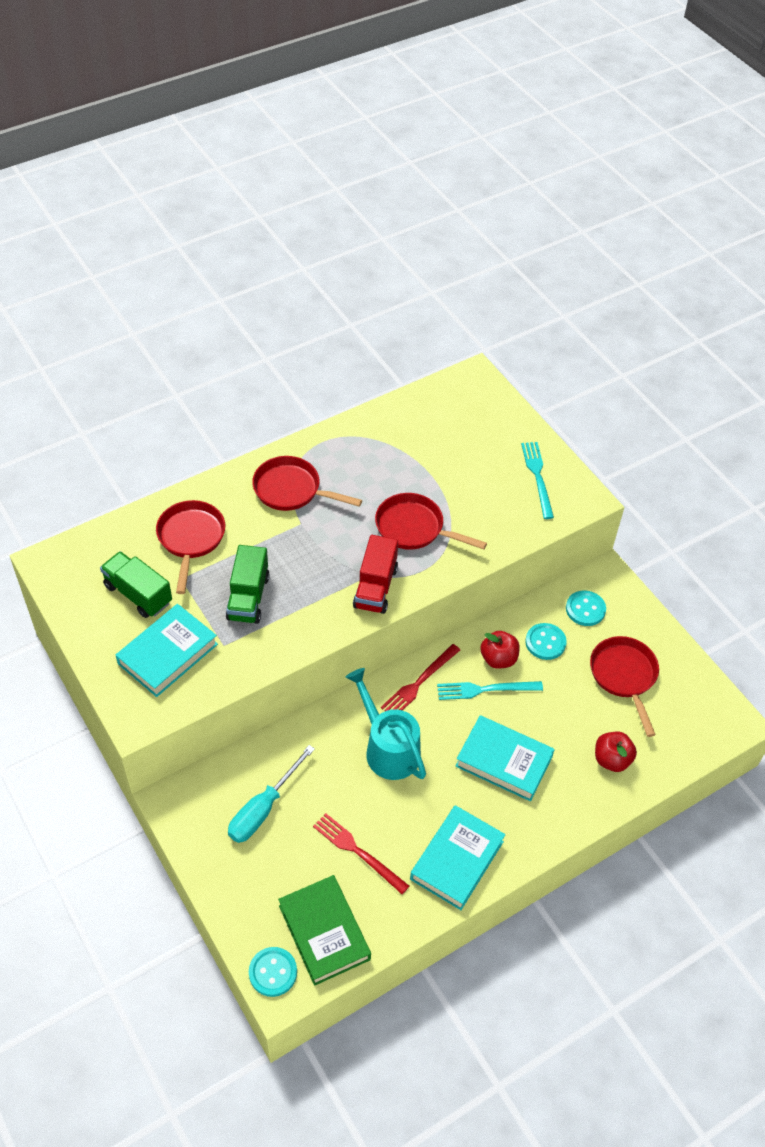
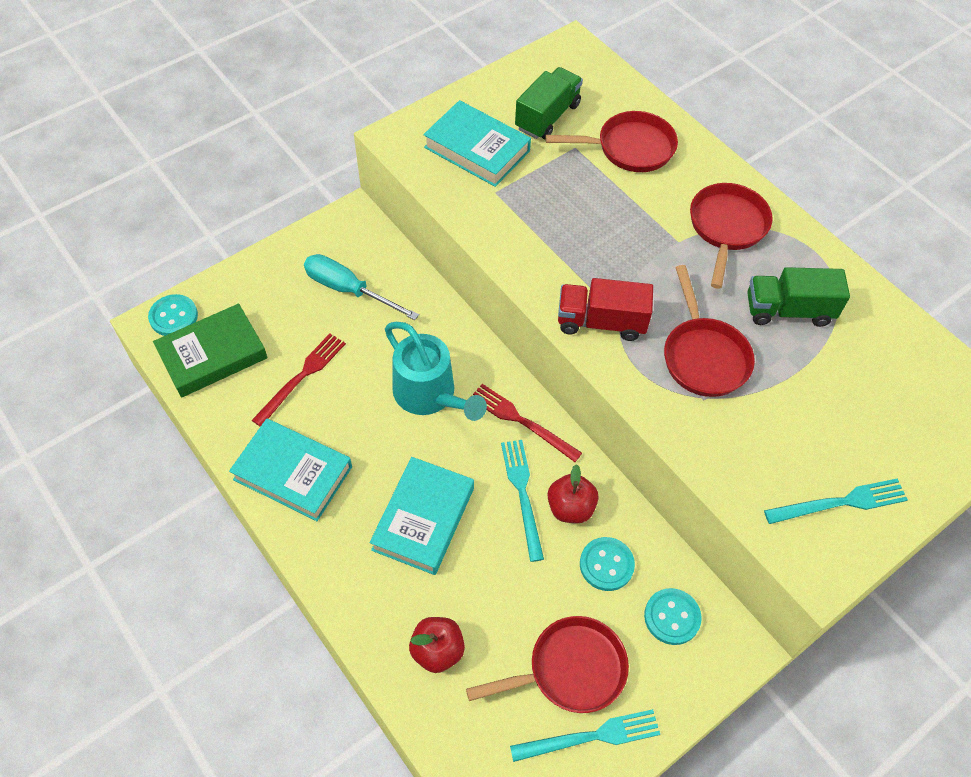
camera: 85 degrees right, 5 degrees up
(248, 597) = (561, 205): green truck -> green truck (788, 310)
(388, 748) = (430, 395): turquoise watering can -> turquoise watering can turned 90 degrees clockwise
(414, 528) = (703, 356): red pan -> red pan turned 150 degrees clockwise
(670, 670) = (591, 736): none -> turquoise fork

